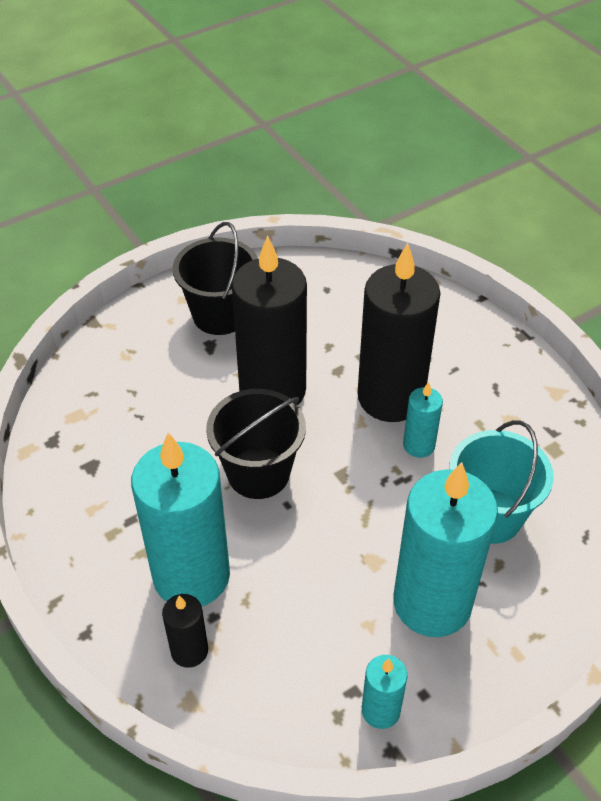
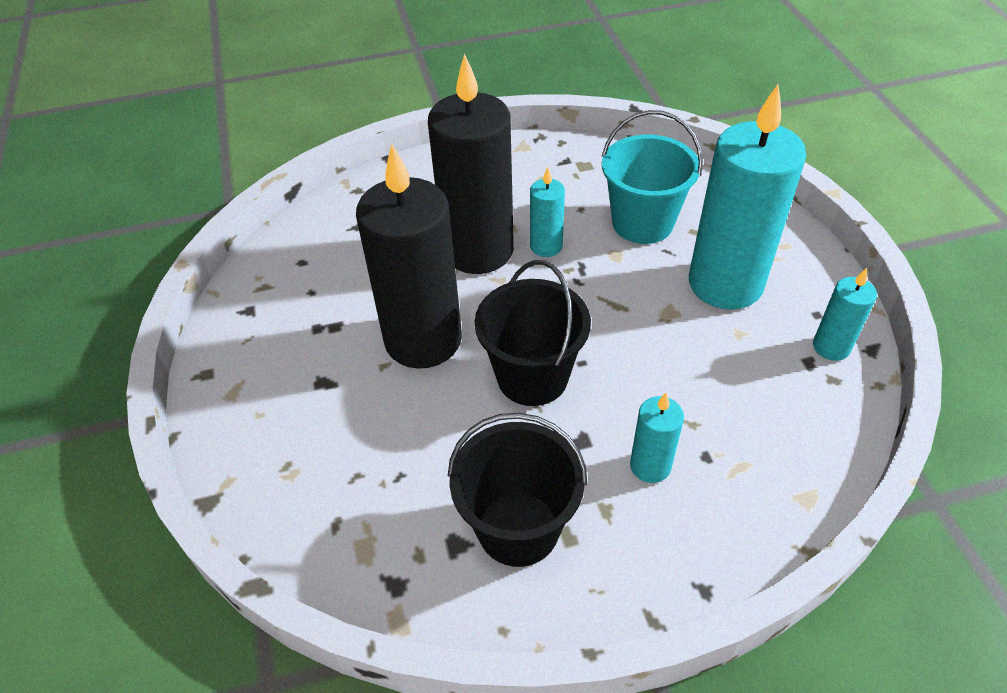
camera: 70 degrees left, 0 degrees up
(189, 650) = (745, 486): black candle -> none
(191, 575) = (650, 466): turquoise candle -> turquoise candle, size x0.46
(220, 315) = (281, 362): black bucket -> black bucket (518, 528)

